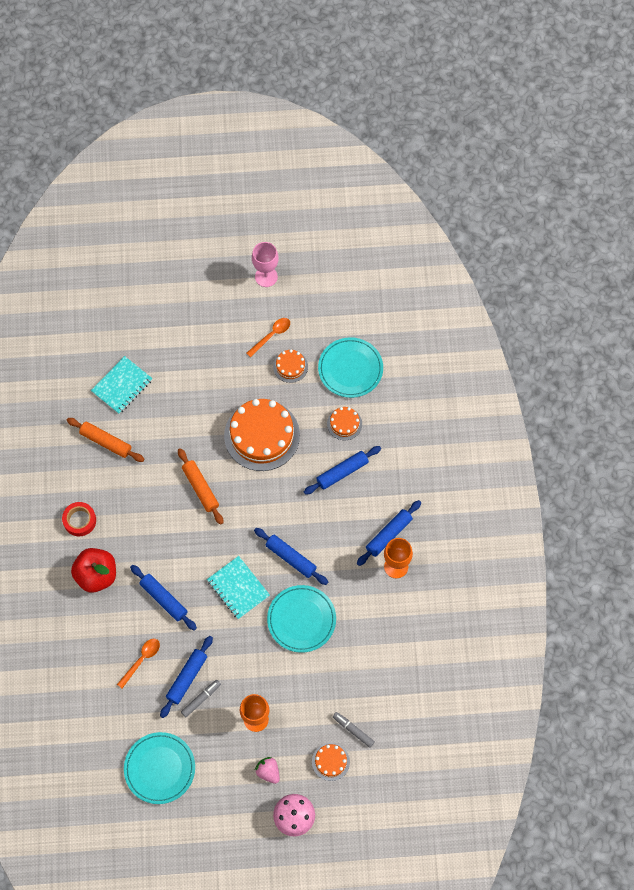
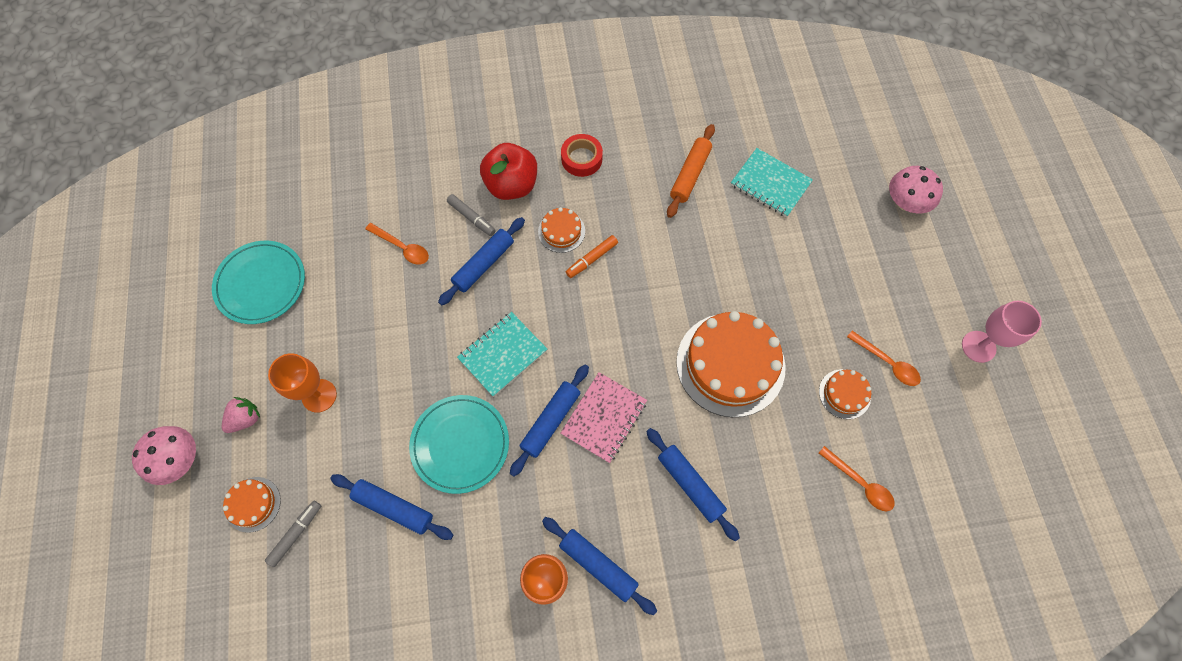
camera: 85 degrees right, 0 degrees up
(150, 296) = (905, 202): none -> pink mushroom
(169, 520) = (591, 259): none -> orange marker
(187, 678) = (378, 303): blue rolling pin -> blue rolling pin (394, 507)
(200, 488) = (641, 292): orange rolling pin -> none
(201, 699) = (349, 323): grey marker -> grey marker (471, 218)
(292, 522) = (604, 418): none -> pink notebook
(344, 423) = (768, 481): orange cake -> orange cake (561, 231)
(350, 369) = (860, 483): turquoise plate -> orange spoon

